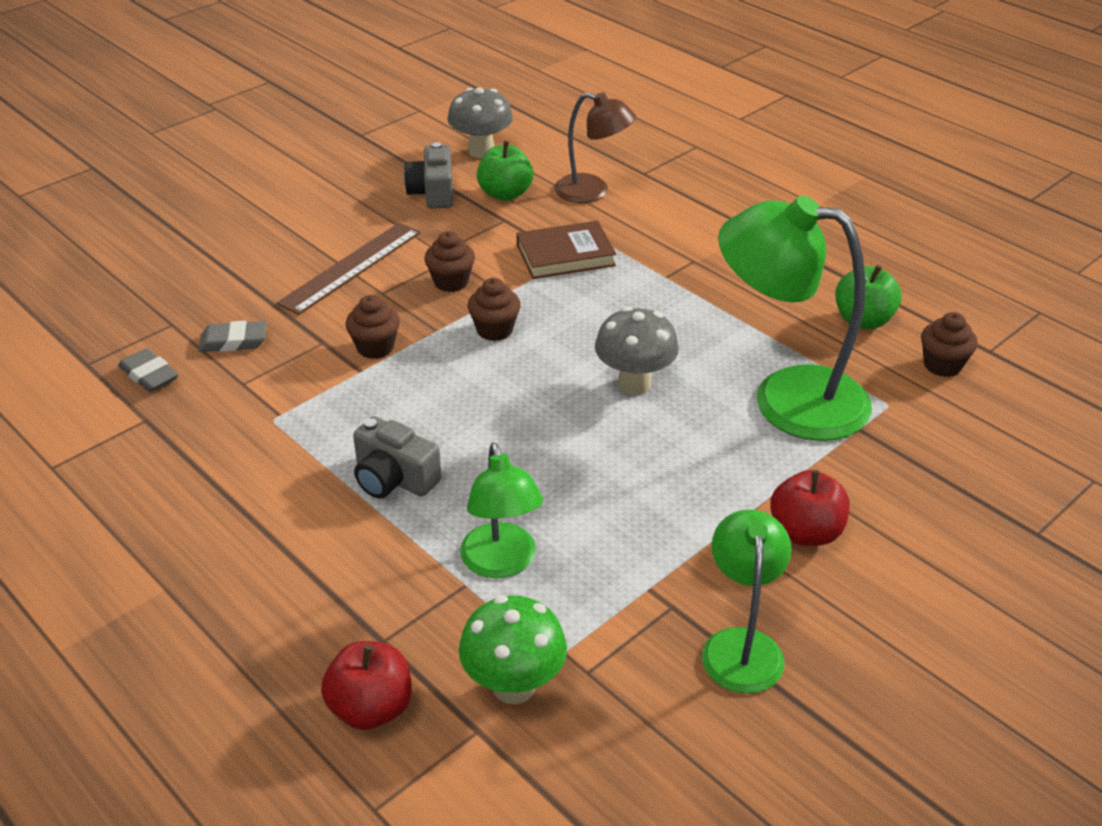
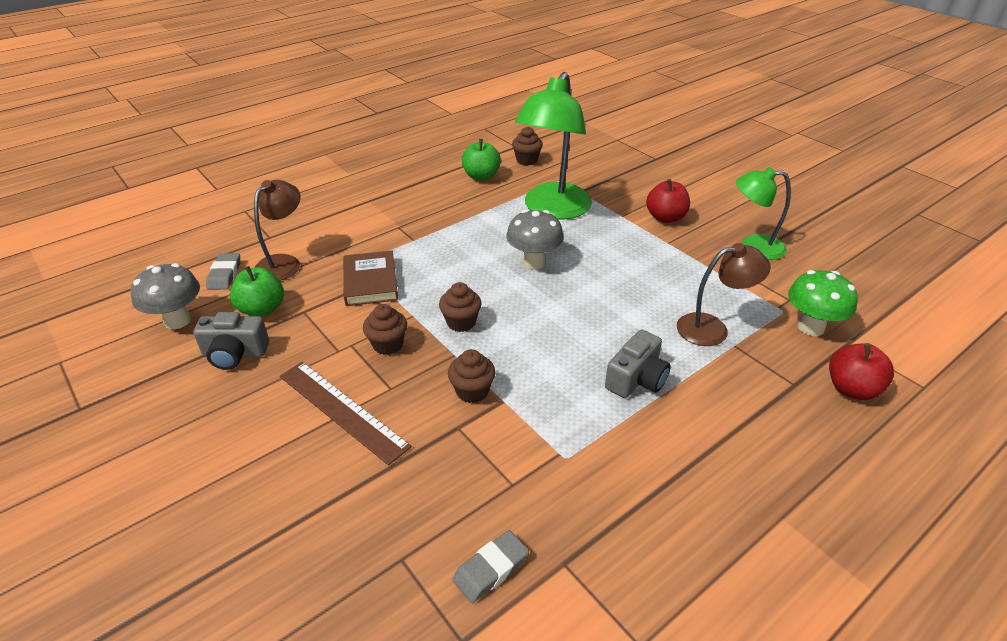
camera: 85 degrees left, 0 degrees up
(233, 341) = (444, 497): grey eraser -> grey eraser (224, 274)
(501, 563) = (712, 328): green lamp -> brown lamp

